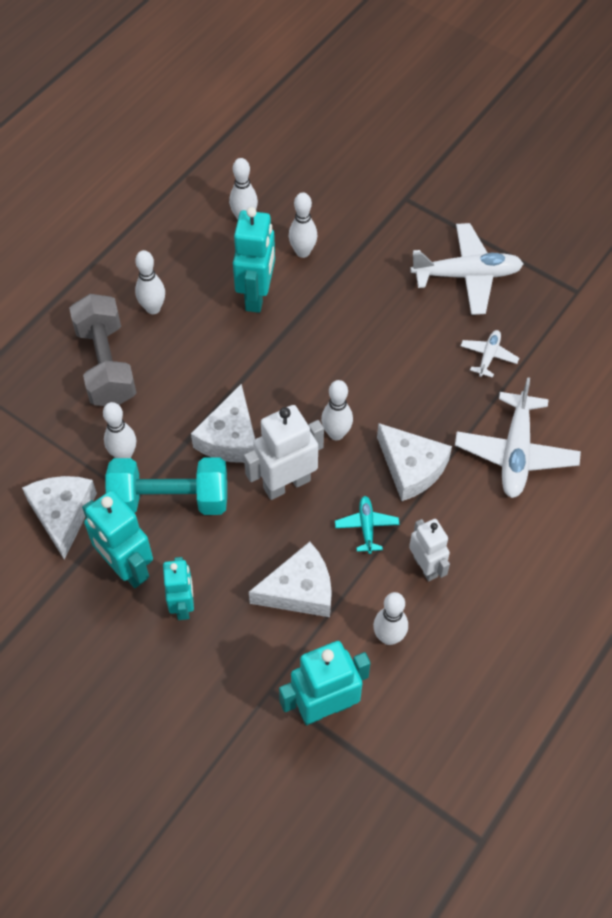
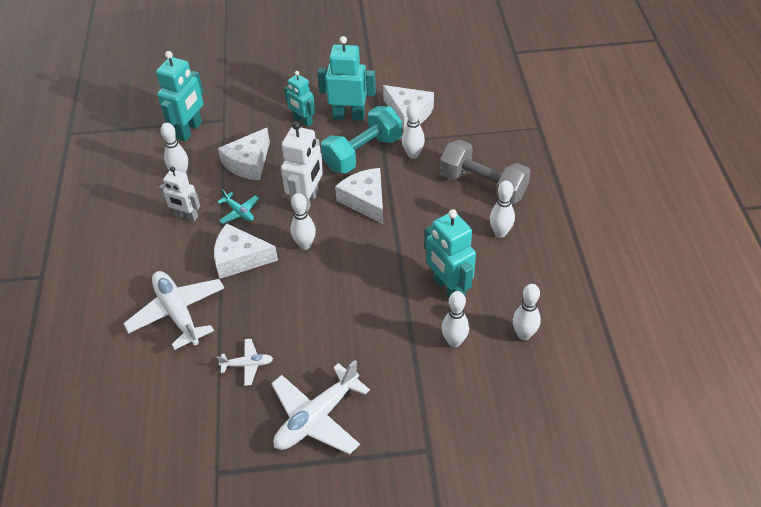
camera: 140 degrees right, 10 degrees down
(488, 356) = (247, 364): white plane -> white plane turned 75 degrees counterclockwise

